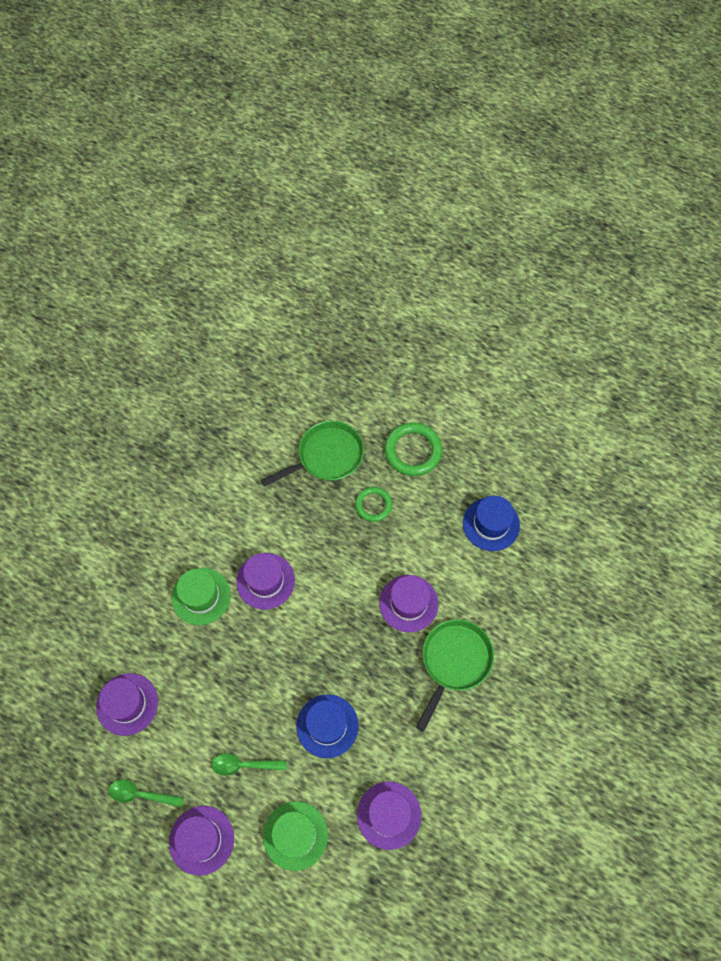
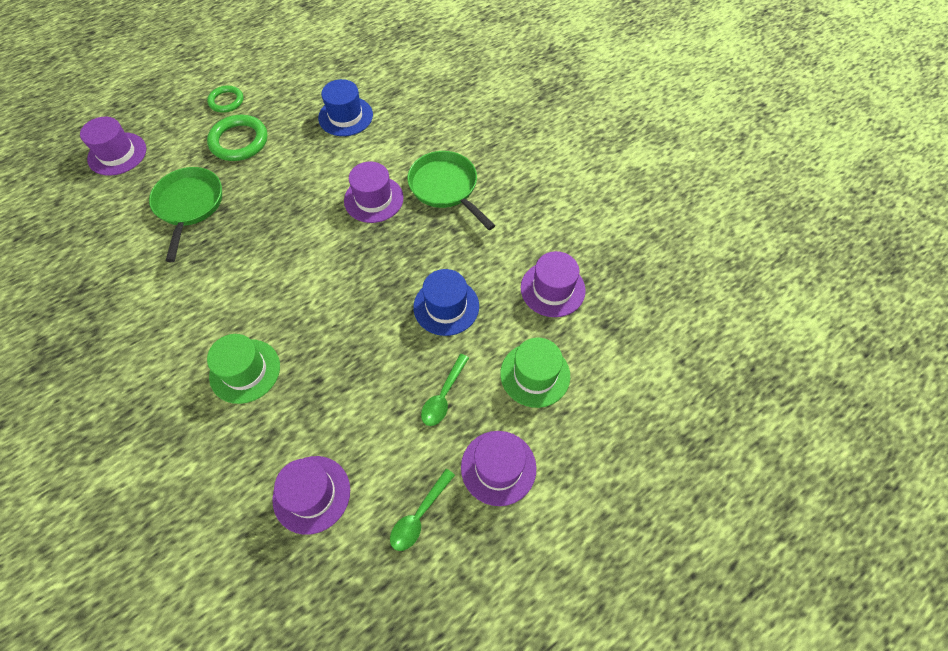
camera: 65 degrees left, 5 degrees down
(265, 581) = (272, 304): purple hat -> purple hat (117, 154)
(373, 505) = (265, 189): green ring -> green ring (226, 101)

